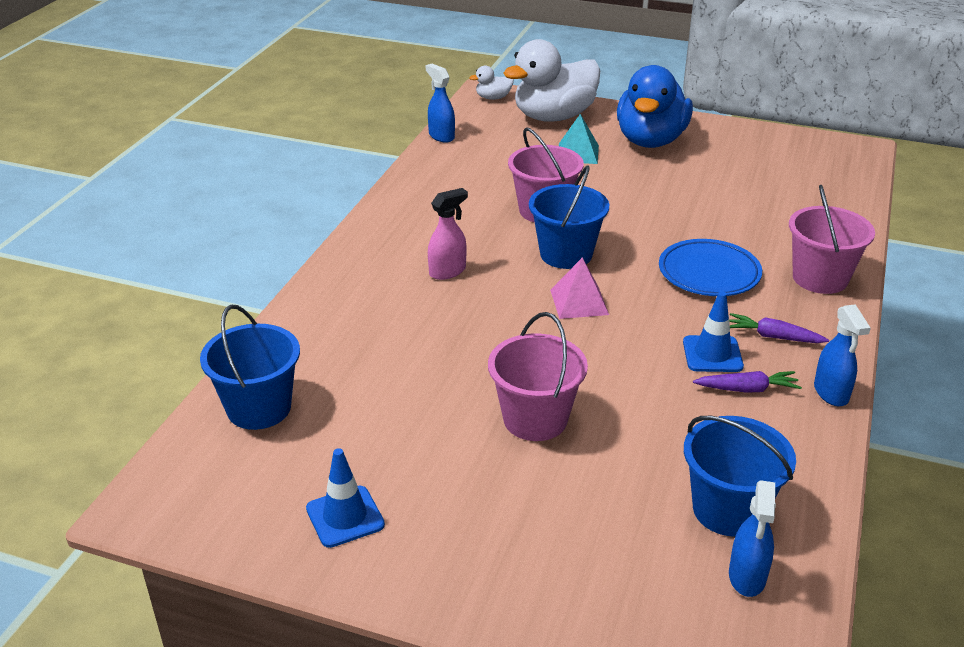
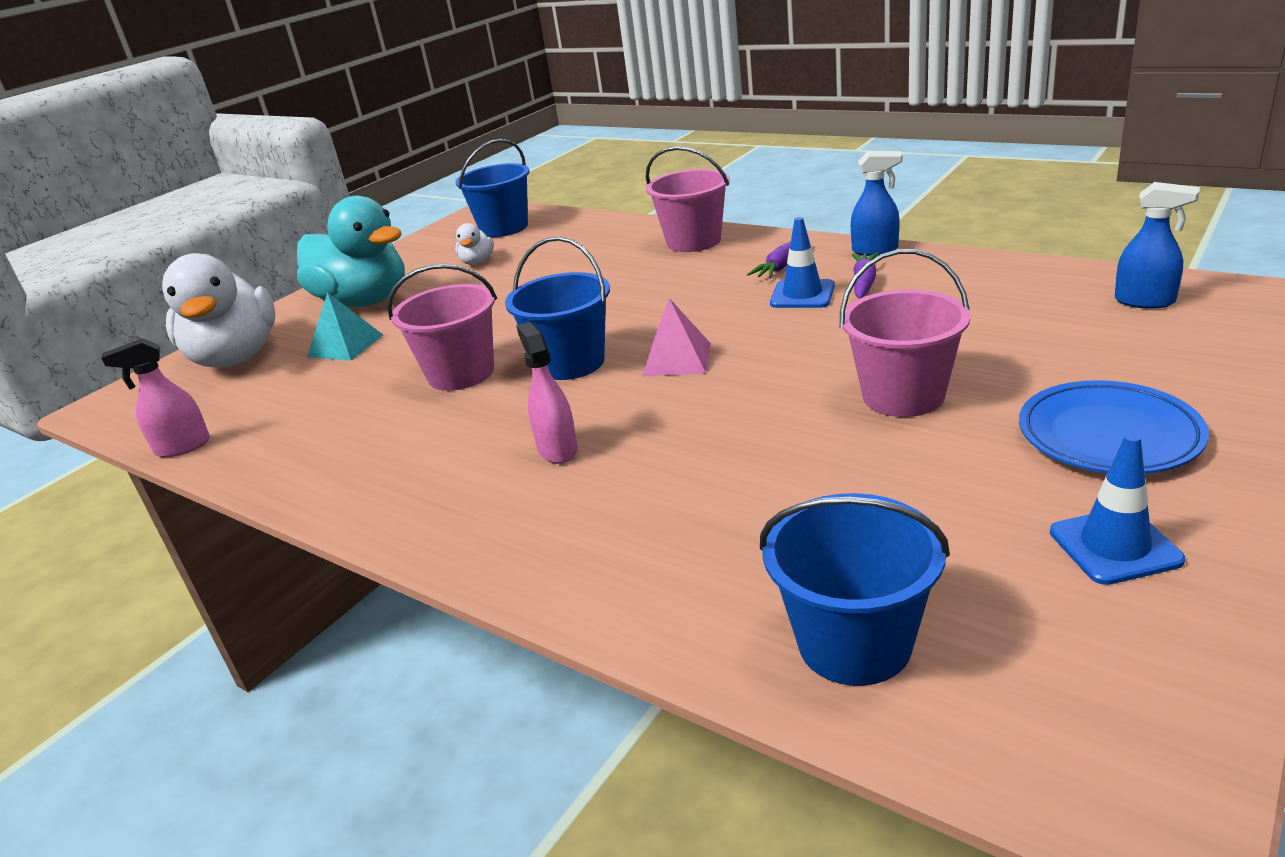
camera: 70 degrees left, 5 degrees down
(441, 136) = (182, 447): blue spray bottle -> pink spray bottle
(493, 98) = (126, 400): white duck -> white duck (477, 262)
(650, 141) = (364, 301): blue duck -> turquoise duck
(709, 273) = (658, 287): blue plate -> blue plate (1108, 436)
(728, 510) = (1051, 303): blue bucket -> blue bucket (504, 228)

